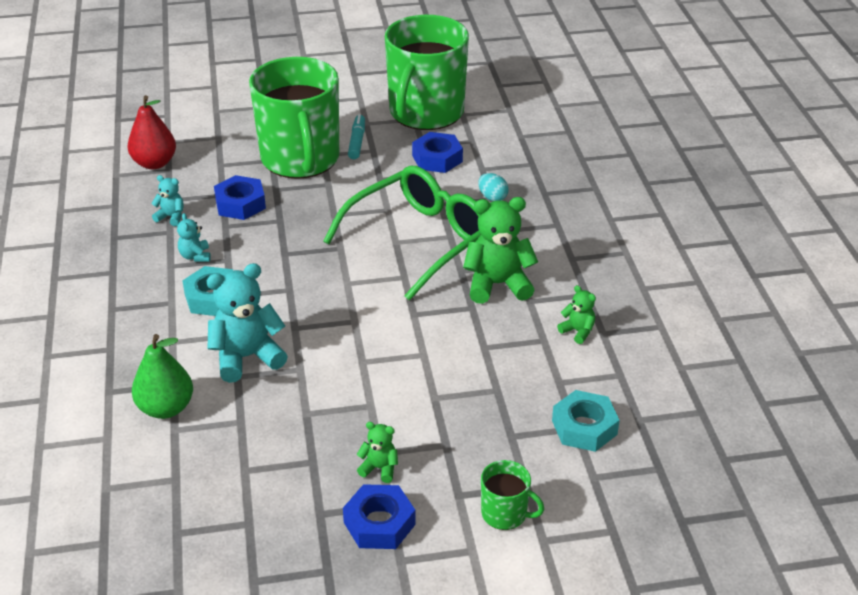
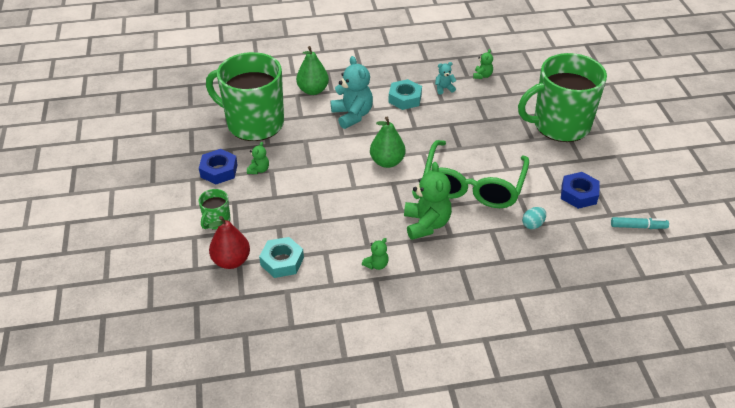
camera: 90 degrees right, 5 degrees up
(154, 163) = (539, 63): red pear -> red pear (231, 261)
(171, 217) = (482, 76): turquoise teddy bear -> green teddy bear
(240, 204) = (501, 102): blue nut -> none
(357, 142) = (590, 151): turquoise marker -> turquoise marker (638, 226)
(367, 319) = (387, 162): none -> green pear
(420, 240) = (473, 185): green glasses -> green glasses turned 60 degrees clockwise
(425, 113) = (644, 188): green mug -> green mug (254, 123)

